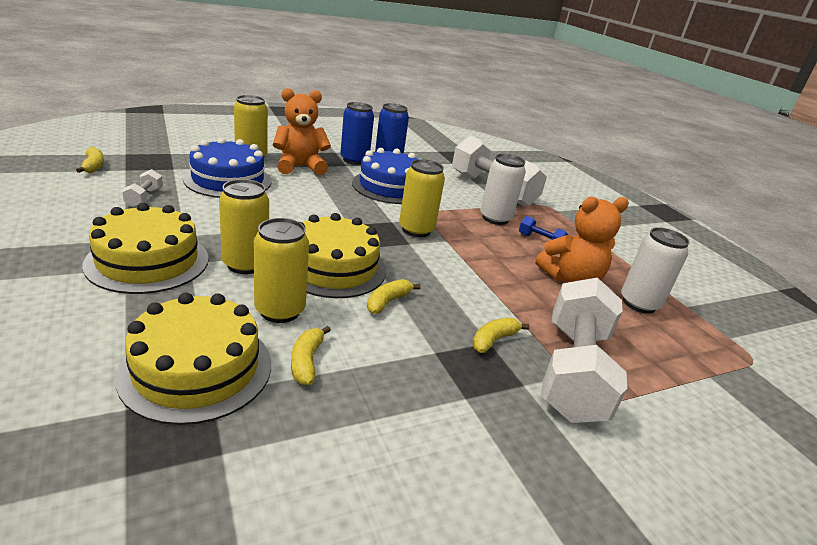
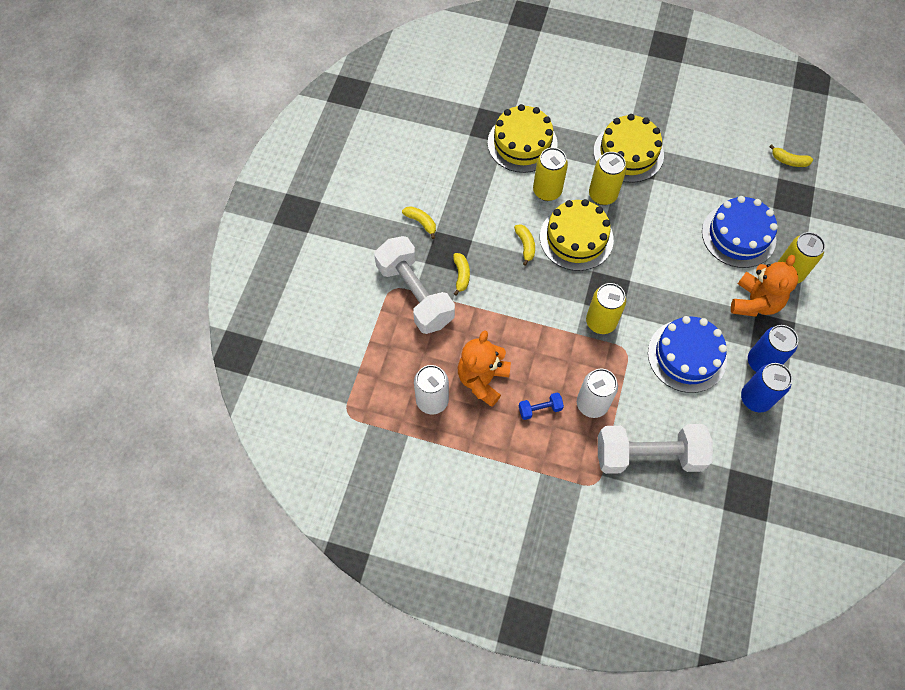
camera: 135 degrees right, 35 degrees up
(144, 198) = (720, 175): white dumbbell -> none
(306, 361) = (501, 183): yellow banana -> yellow banana (421, 222)

